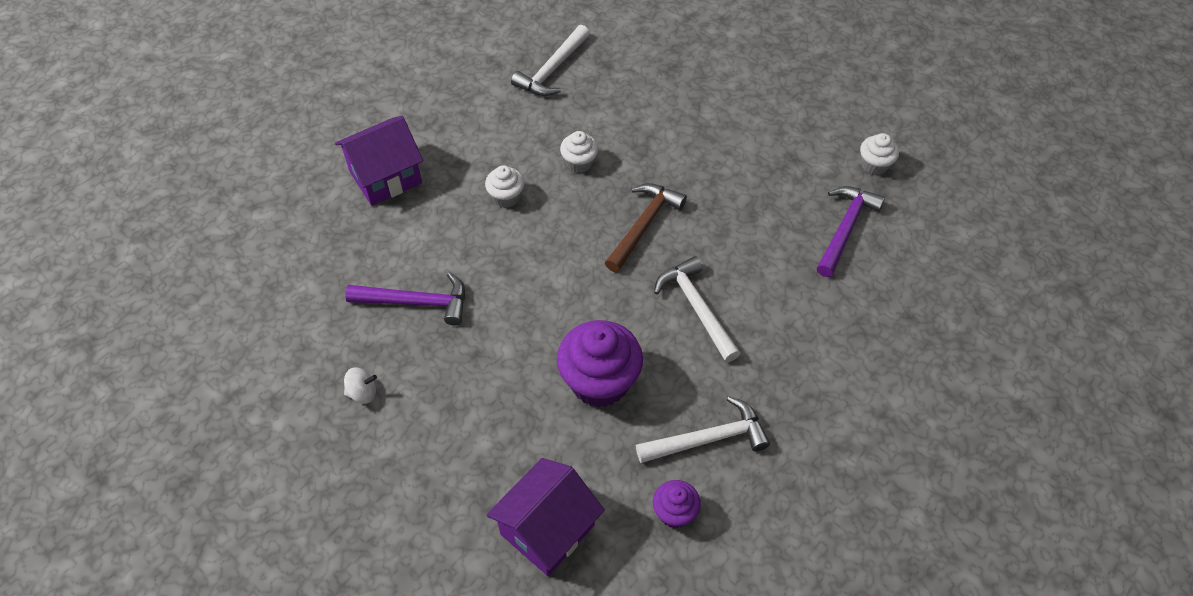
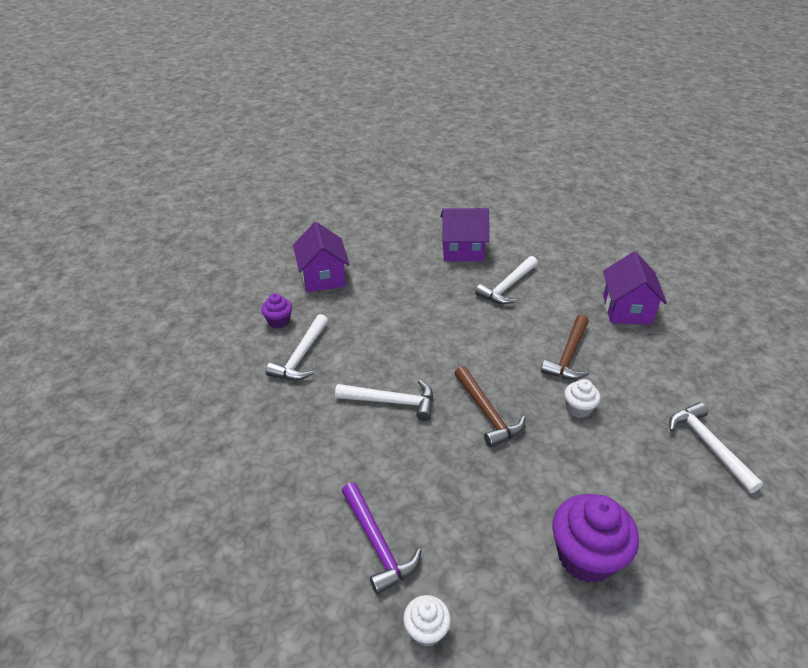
camera: 125 degrees right, 15 degrees down
(362, 393) = (462, 250): white spinning top -> purple house
(416, 302) = (507, 287): purple hammer -> white hammer
(506, 197) = (568, 355): white cupcake -> brown hammer
(599, 382) = (383, 331): purple cupcake -> purple cupcake (586, 557)

